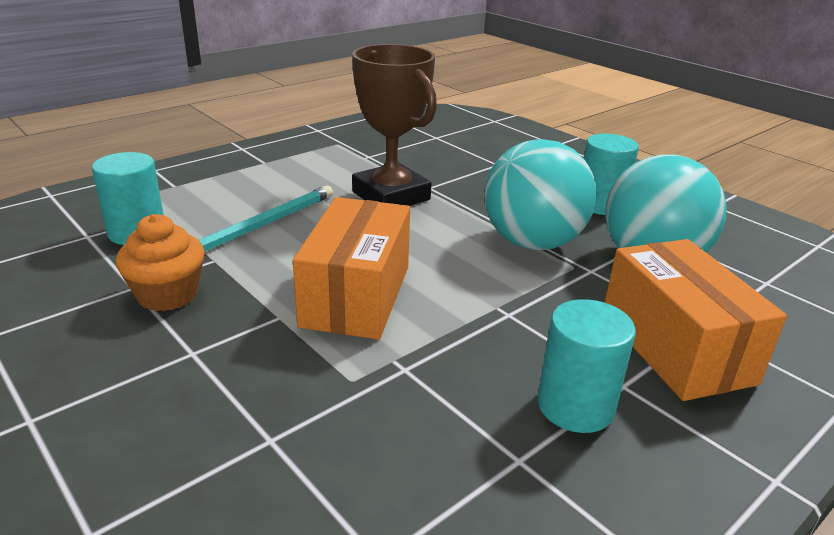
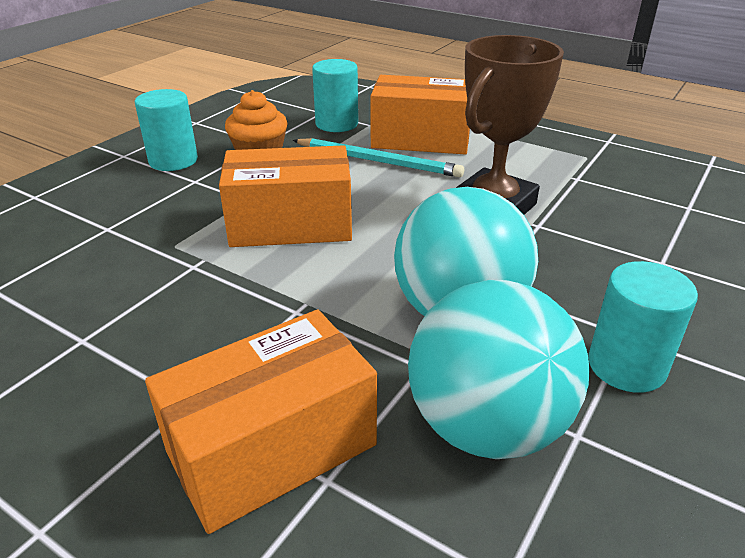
camera: 75 degrees right, 5 degrees up
(232, 196) = (421, 139): none -> orange box
(575, 406) = (152, 368): turquoise cylinder -> turquoise cylinder (173, 161)

